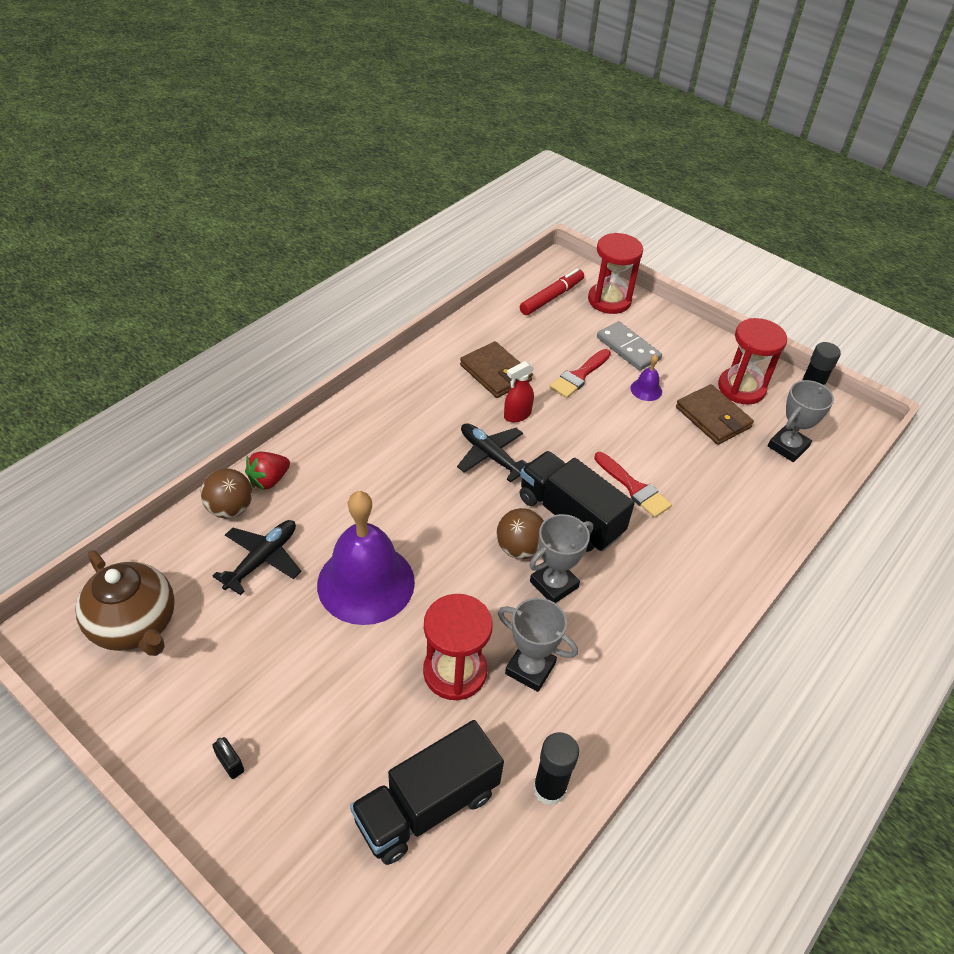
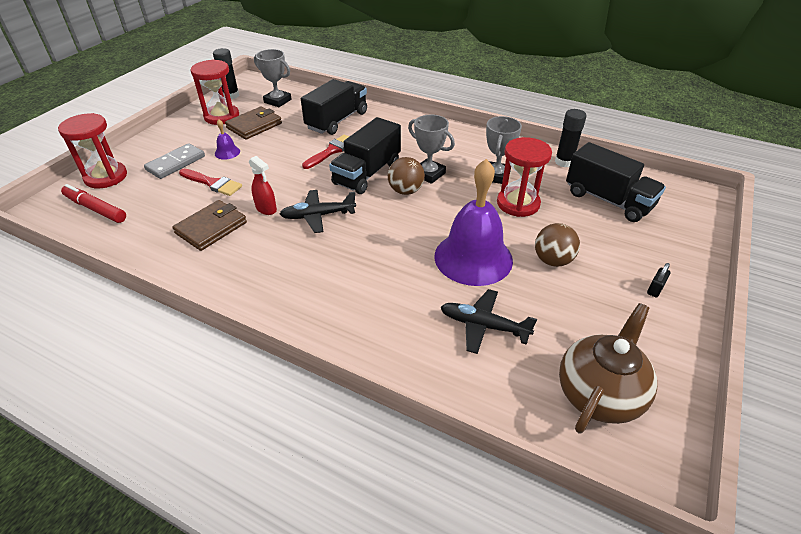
camera: 100 degrees left, 5 degrees down
(230, 509) = (438, 369): brown ball -> brown ball (552, 260)
(269, 480) = (391, 350): red strawberry -> none
(491, 456) = (318, 216): black plane -> black plane turned 45 degrees clockwise
(721, 506) = (337, 121): none -> black truck

